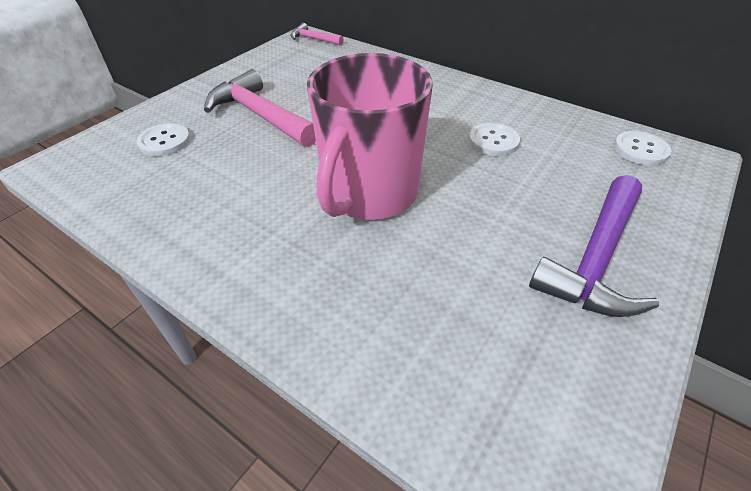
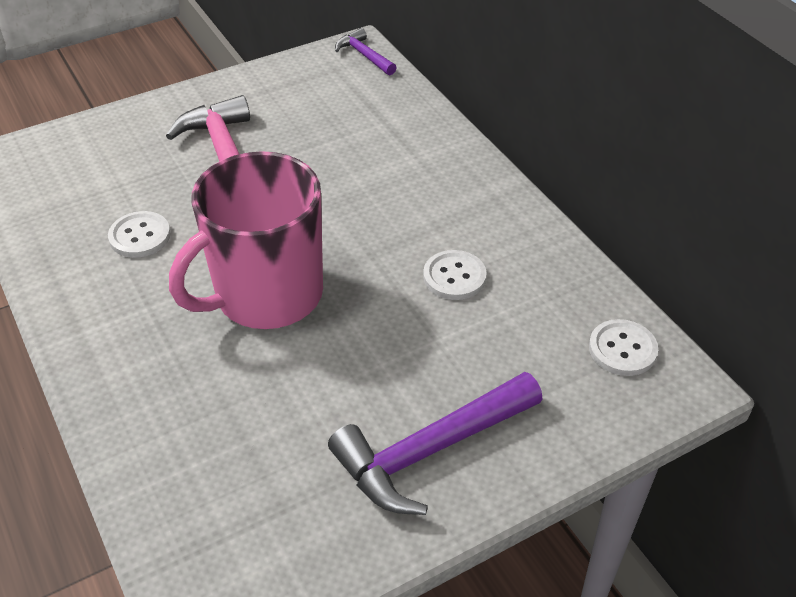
camera: 25 degrees right, 0 degrees up
(164, 141) = (112, 162): white button -> white button (140, 236)
(313, 39) = (364, 55): pink hammer -> purple hammer

